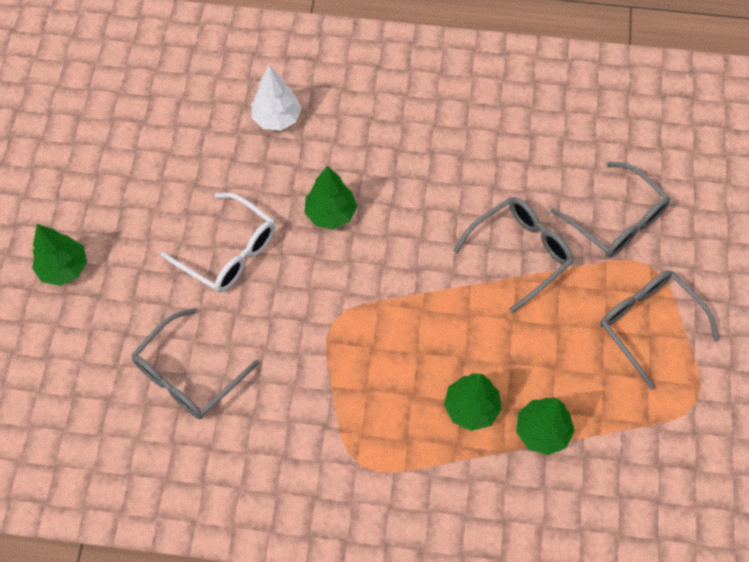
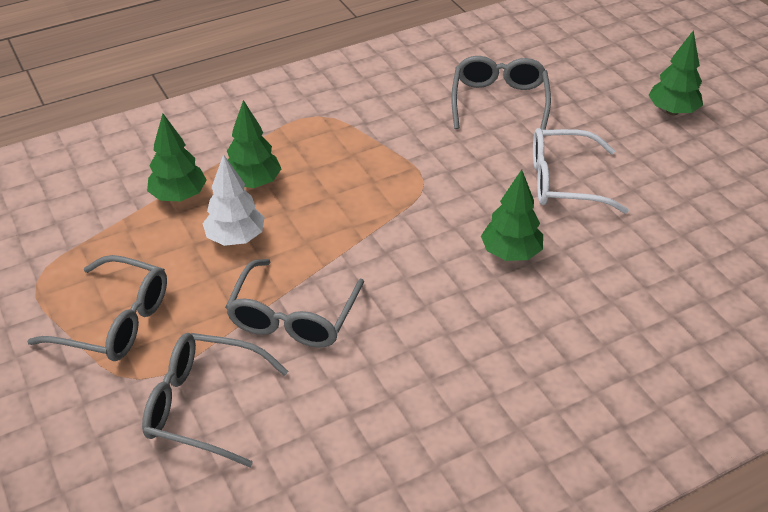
camera: 145 degrees right, 20 degrees down
(277, 118) = (658, 305): white tree -> white tree (235, 238)

